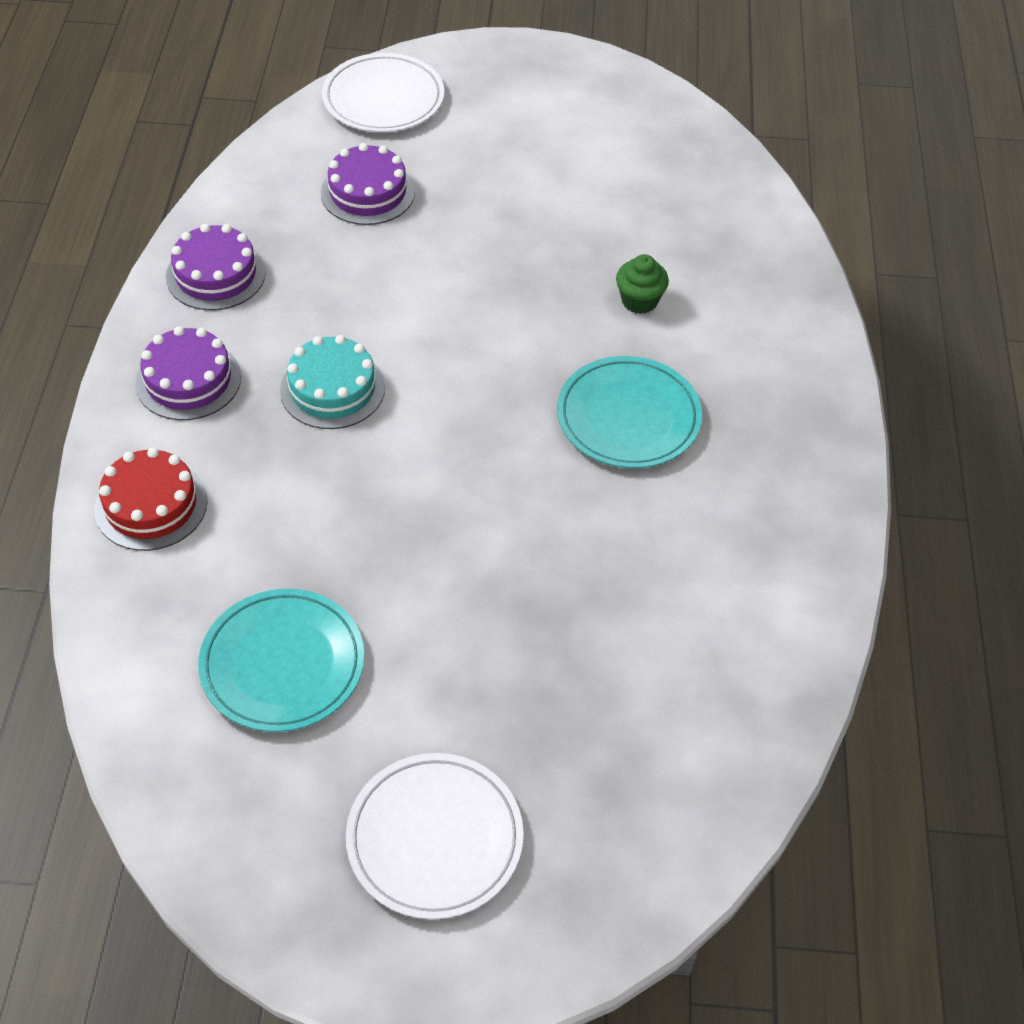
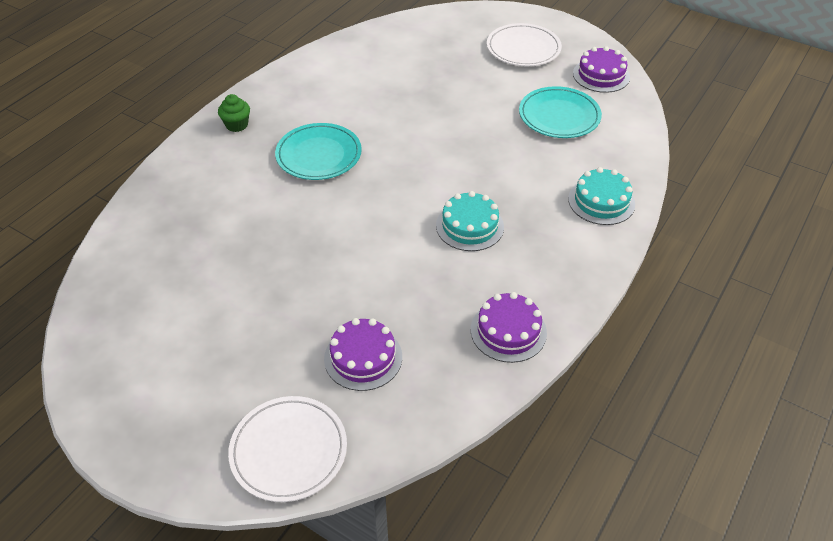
camera: 150 degrees left, 5 degrees down
(151, 505) = (601, 201): red cake -> turquoise cake
(188, 380) = (555, 262): purple cake -> purple cake (601, 75)
(639, 301) = (253, 210): green cupcake -> green cupcake (237, 125)

